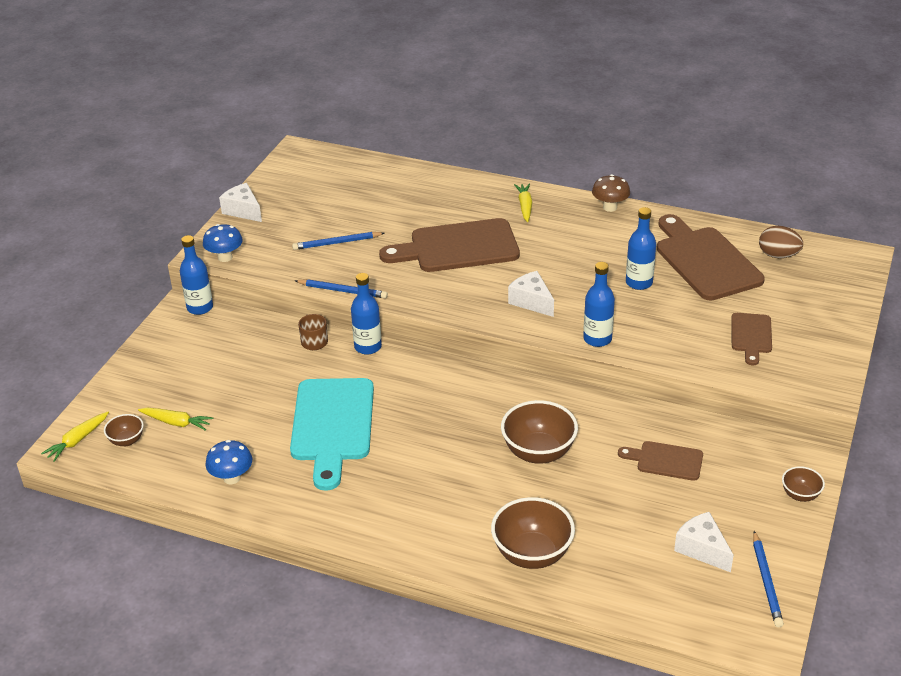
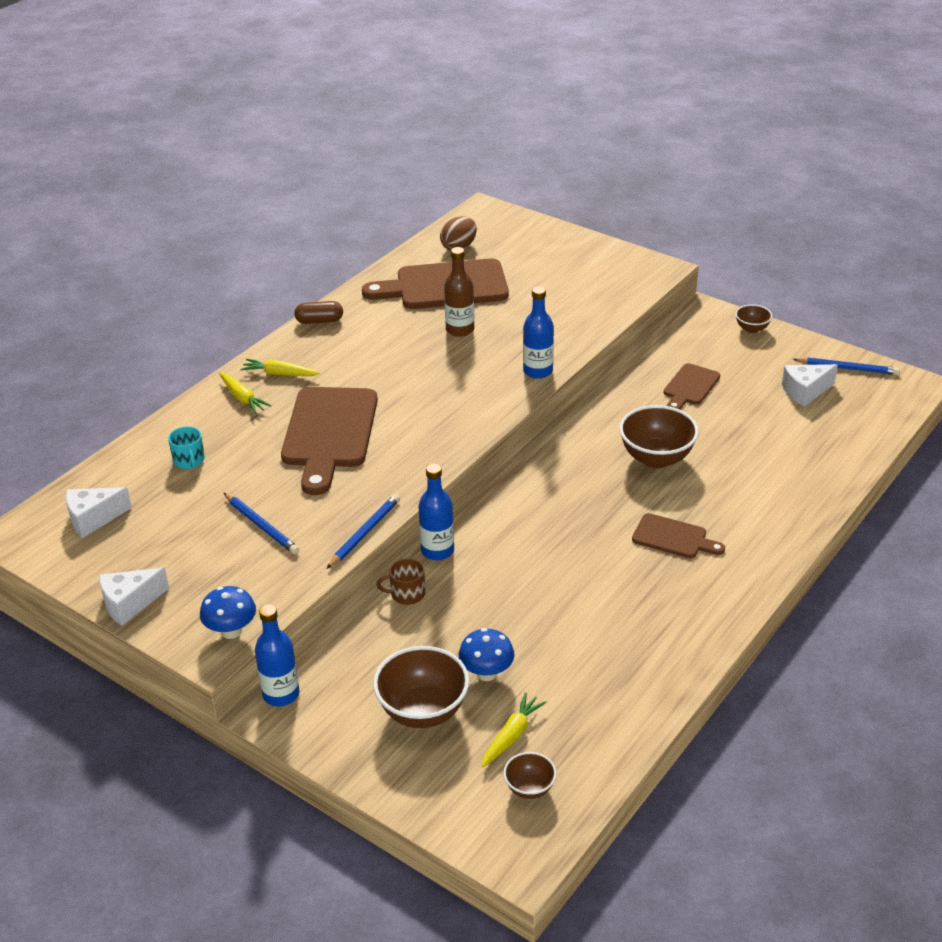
camera: 75 degrees left, 0 degrees up
(77, 440) = (511, 842): yellow carrot -> yellow carrot (242, 398)
(232, 478) = (629, 691): blue mushroom -> blue mushroom (486, 673)
(333, 425) = (565, 596): turquoise cutting board -> none
(337, 243) = (261, 526): blue pencil -> blue pencil turned 45 degrees counterclockwise
(400, 194) = (189, 460): none -> turquoise mug
(531, 302) = (457, 400): white cheese -> white cheese (93, 519)
(532, 554) = (794, 487): brown bowl -> brown bowl (423, 711)
(610, 207) = (319, 321): brown mushroom -> brown capsule
(639, 283) = (460, 330): blue bottle -> brown bottle
(751, 336) = (571, 287): brown cutting board -> brown cutting board (673, 537)

